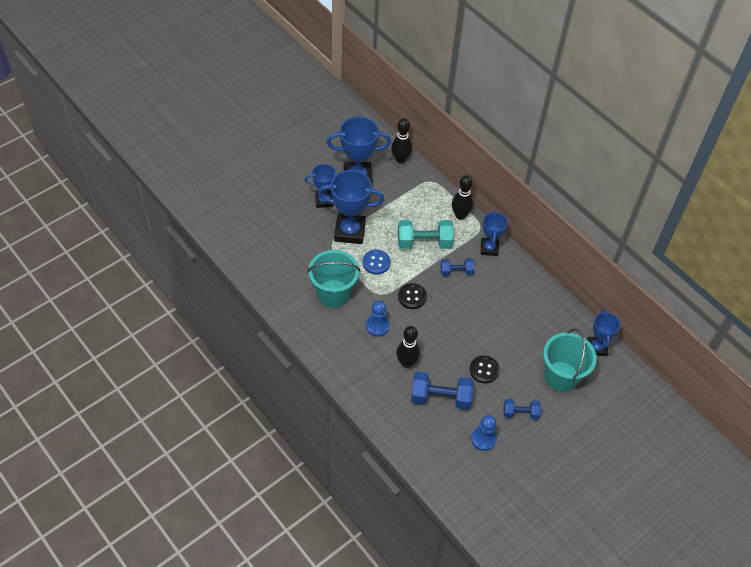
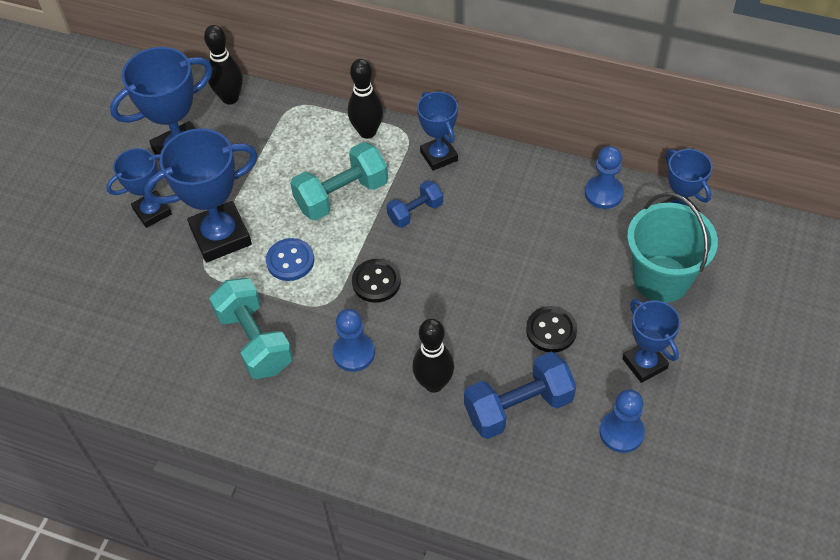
camera: 25 degrees left, 0 degrees up
(333, 293) = (255, 340): turquoise bucket -> turquoise dumbbell
(520, 413) = (644, 363): blue dumbbell -> blue trophy
(564, 315) = (603, 193): none -> blue pawn

